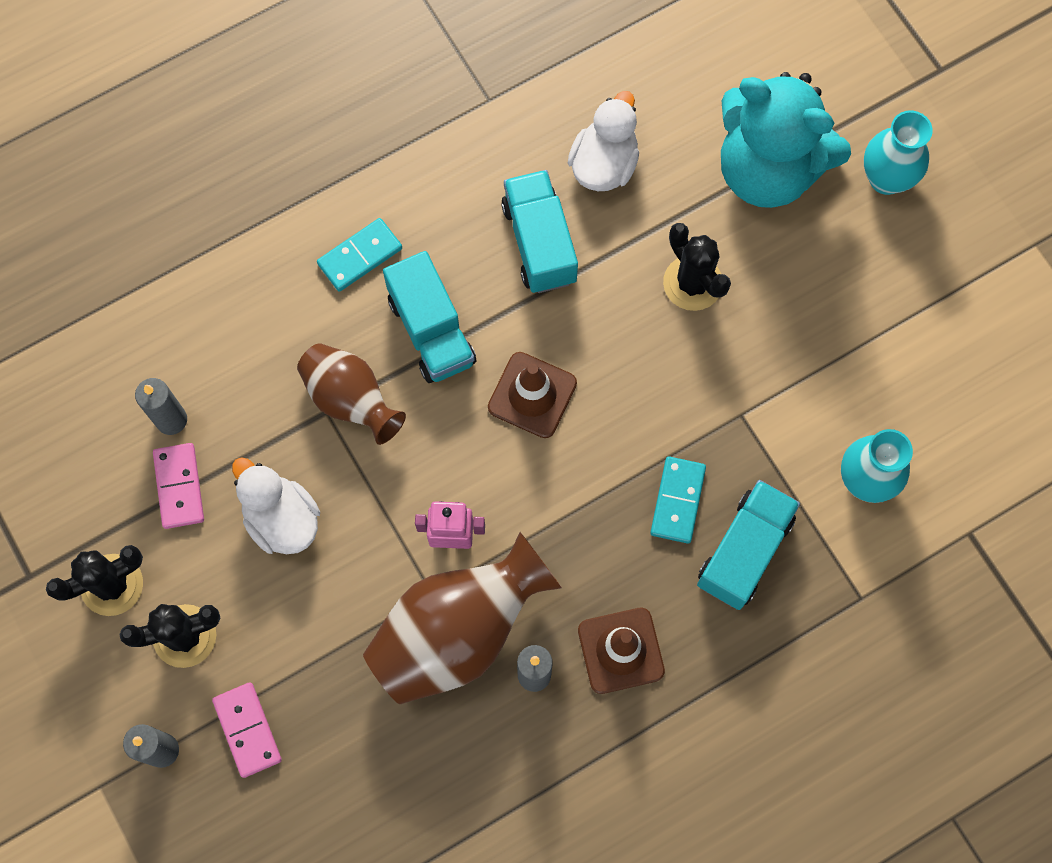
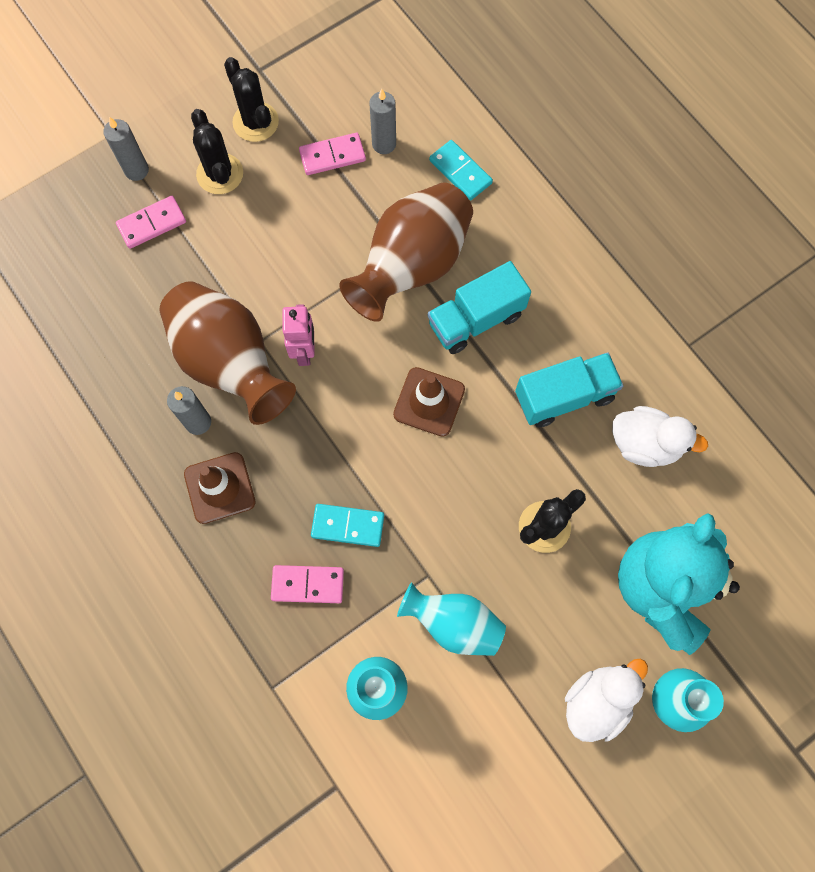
camera: 85 degrees right, 0 degrees up
(282, 519) = (312, 228): white duck -> white duck (597, 701)
(351, 400) = (411, 266): brown vase -> brown vase, size x1.62
(360, 256) = (533, 260): turquoise domino -> turquoise domino (460, 172)
(744, 551) = (307, 584): turquoise truck -> pink domino
(796, 392) = (453, 623): none -> turquoise vase

